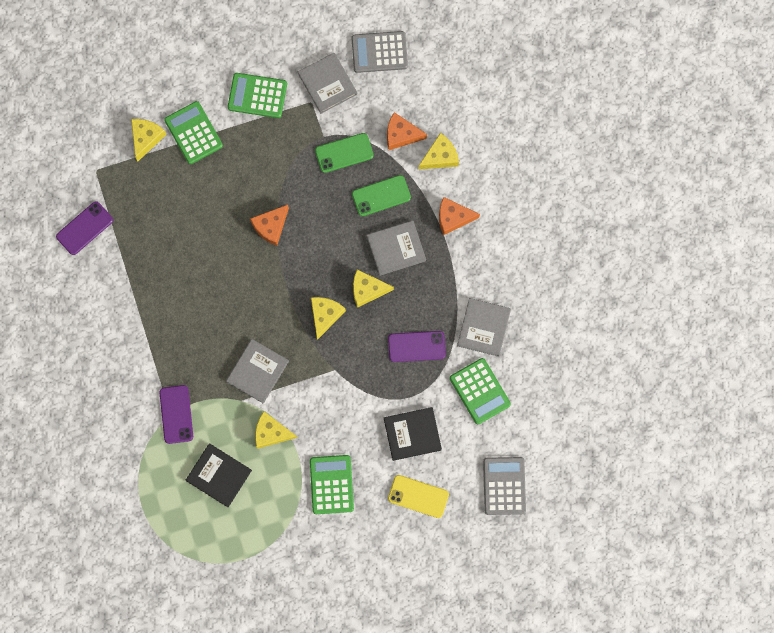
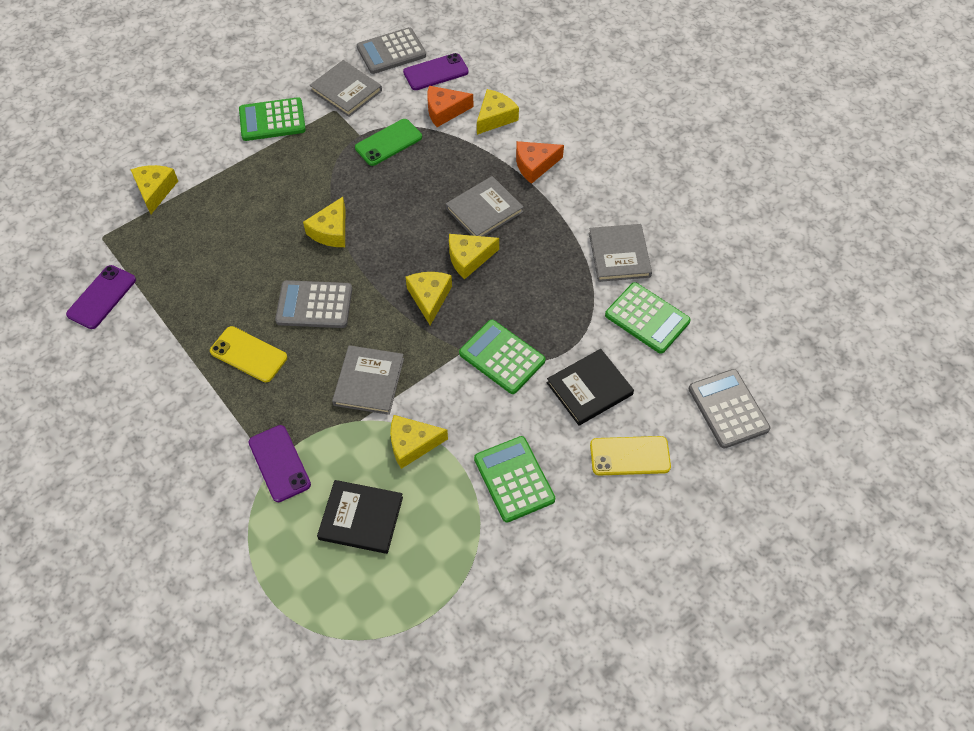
camera: 20 degrees left, 20 degrees down
(178, 317) = (248, 354): none -> yellow phone
(193, 133) = (210, 171): green calculator -> green calculator (502, 357)
(238, 291) = (314, 305): none -> grey calculator
(271, 226) = (331, 231): orange cheese -> yellow cheese
(381, 196) = (446, 168): green phone -> none
(416, 346) = (551, 296): purple phone -> purple phone (436, 72)

